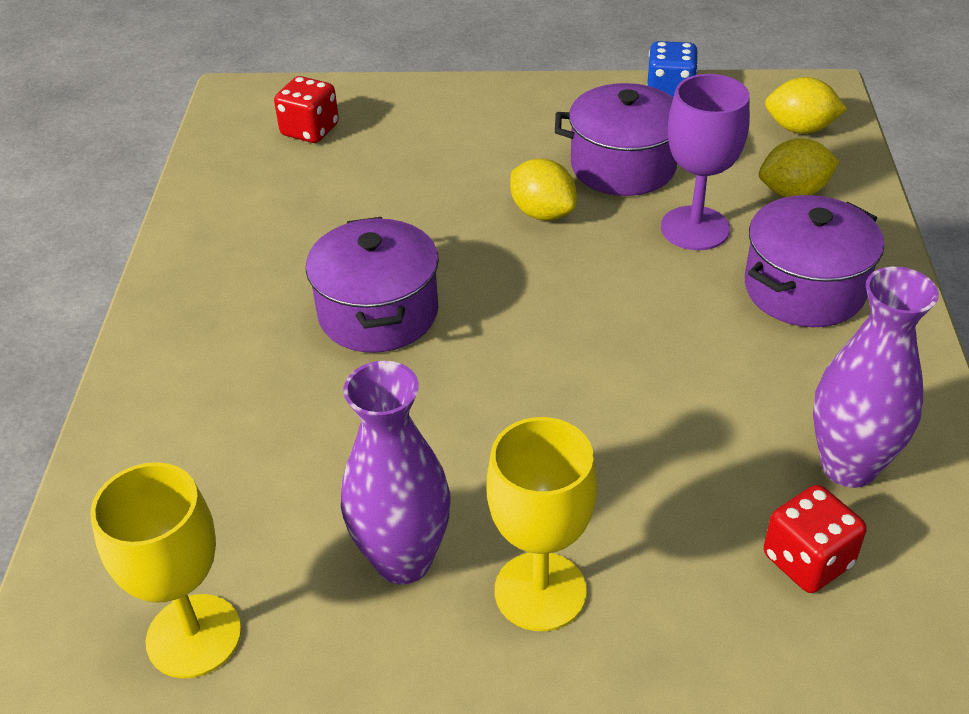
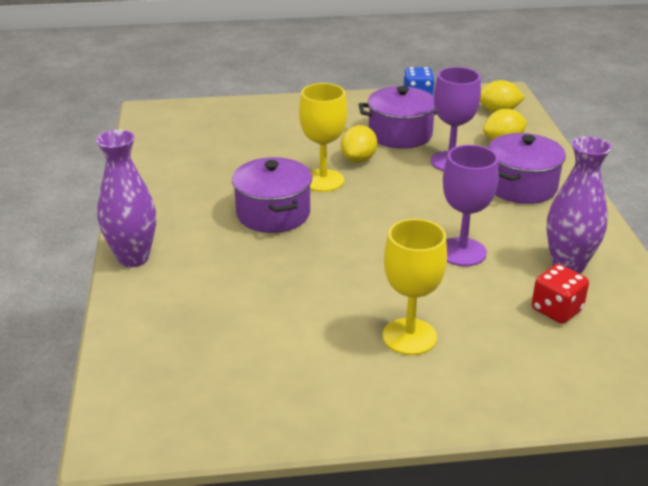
camera: 10 degrees left, 10 degrees down
(194, 636) = (208, 375): yellow goblet -> yellow goblet (323, 180)
(310, 130) = (202, 126): red dice -> none
(403, 560) = (324, 329): purple vase -> purple vase (133, 258)
(542, 213) = (358, 159): yellow lemon -> yellow lemon turned 75 degrees clockwise
(671, 419) = (462, 252): none -> purple goblet

